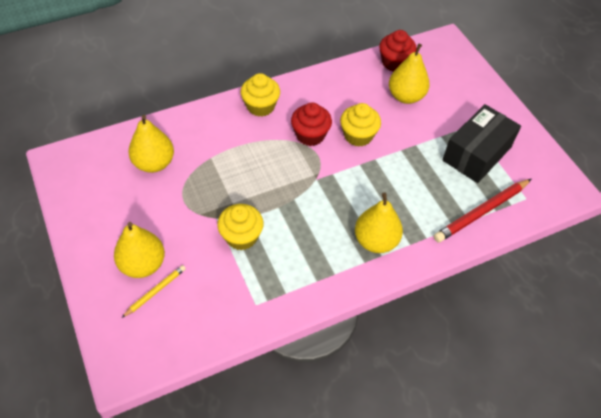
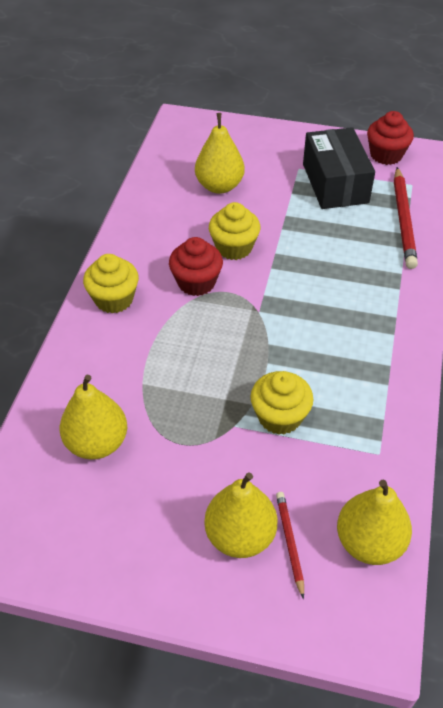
camera: 50 degrees left, 5 degrees down
(156, 291) = (290, 542): yellow pencil -> red pencil
(376, 241) = (376, 311): yellow pear -> yellow pear (369, 542)
(394, 62) = (168, 168): red cupcake -> red cupcake (386, 155)

